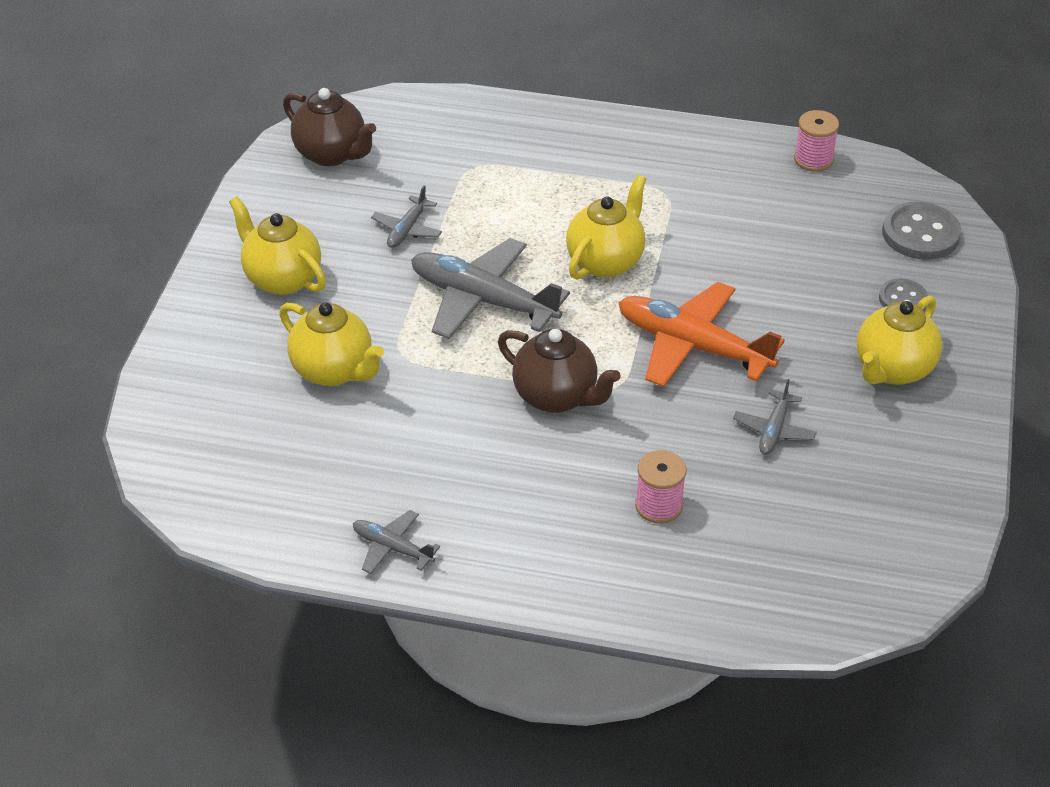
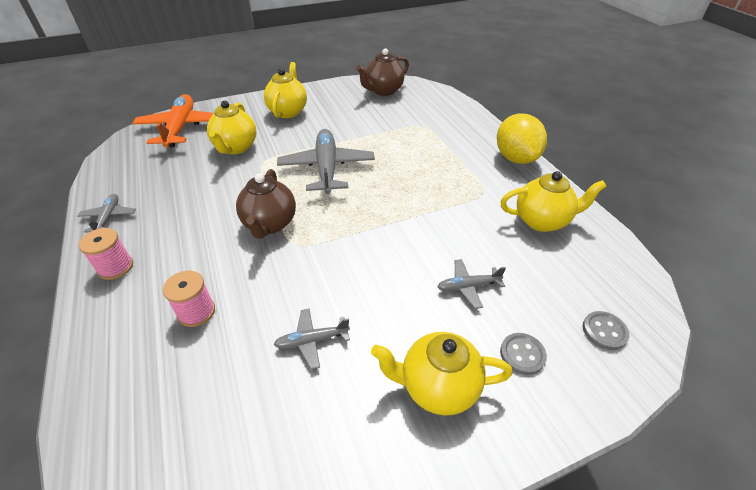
camera: 55 degrees right, 0 degrees up
(331, 154) = (383, 91): brown teapot -> brown teapot turned 45 degrees clockwise
(407, 229) = (355, 127): grey plane -> grey plane (468, 286)
(605, 262) = (400, 195): yellow teapot -> yellow teapot (542, 221)
(629, 130) = (515, 158): none -> yellow lemon
(693, 346) = (362, 261): orange plane -> orange plane (181, 128)
(813, 159) = (597, 238): pink spool -> pink spool (115, 267)
(920, 234) = (604, 331): grey button -> grey button, size x0.60

